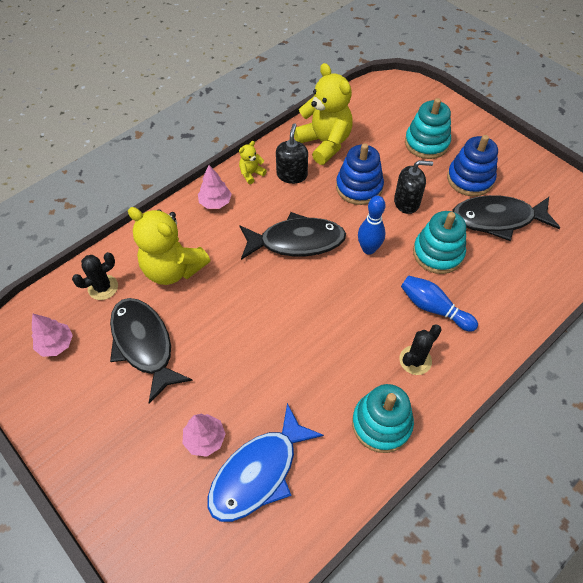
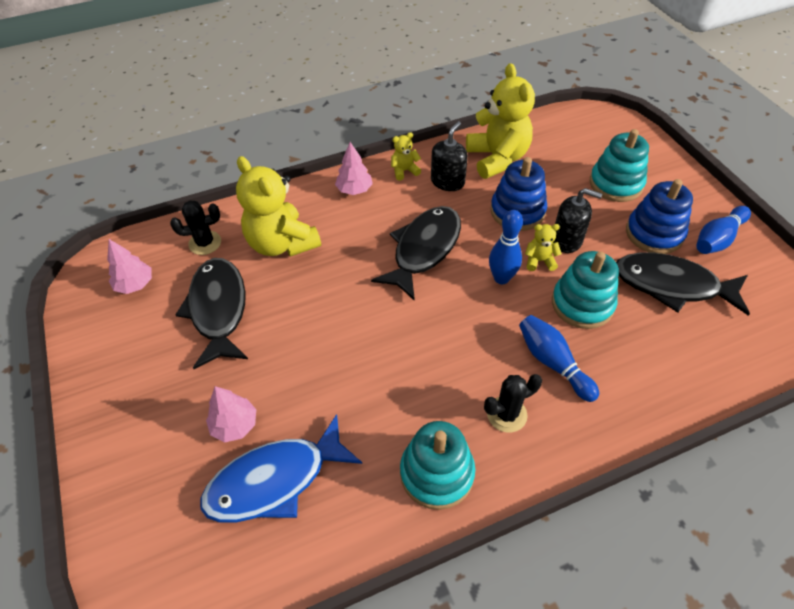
camera: 20 degrees right, 5 degrees down
(297, 241) = (424, 249): black fish -> black fish turned 75 degrees counterclockwise
(392, 226) = (539, 261): none -> yellow teddy bear
(517, 171) = (717, 239): none -> blue bowling pin

